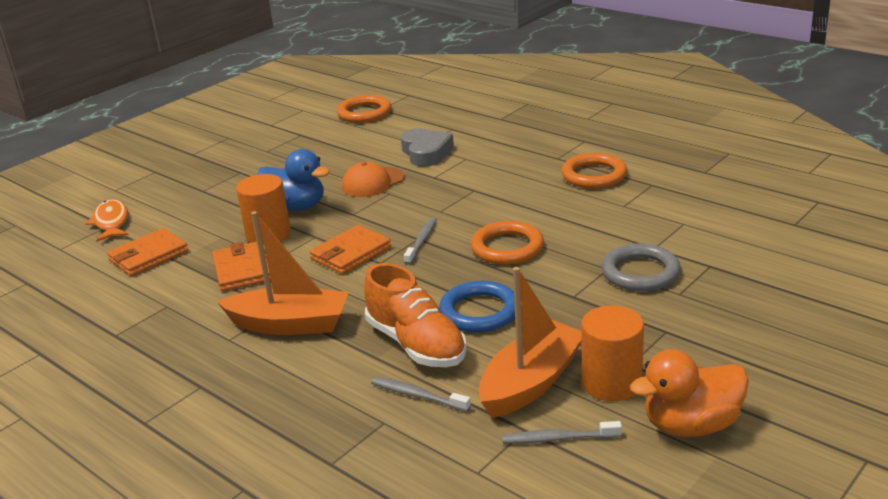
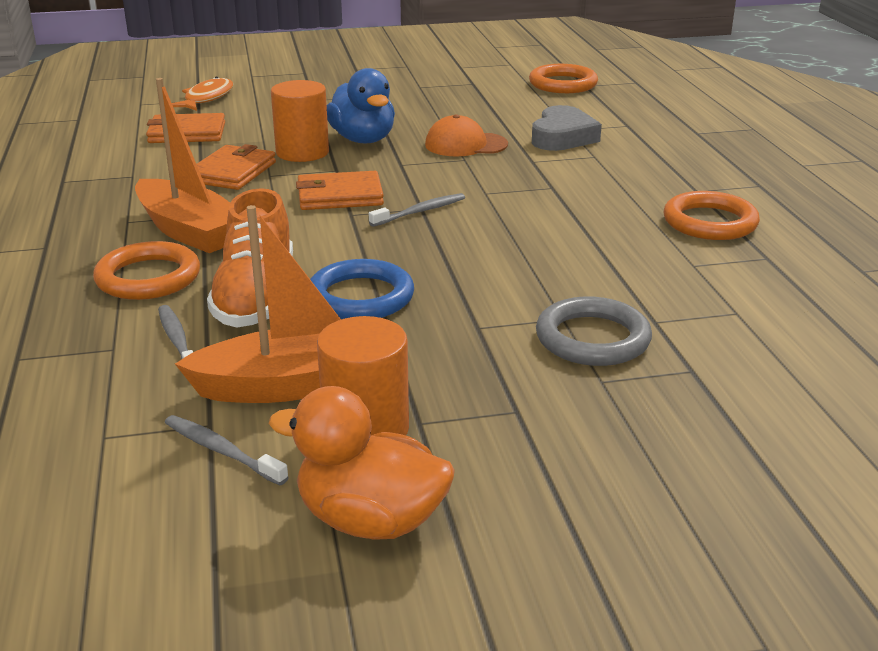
camera: 35 degrees right, 0 degrees up
(507, 248) = (491, 252): orange ring -> orange ring (148, 277)

